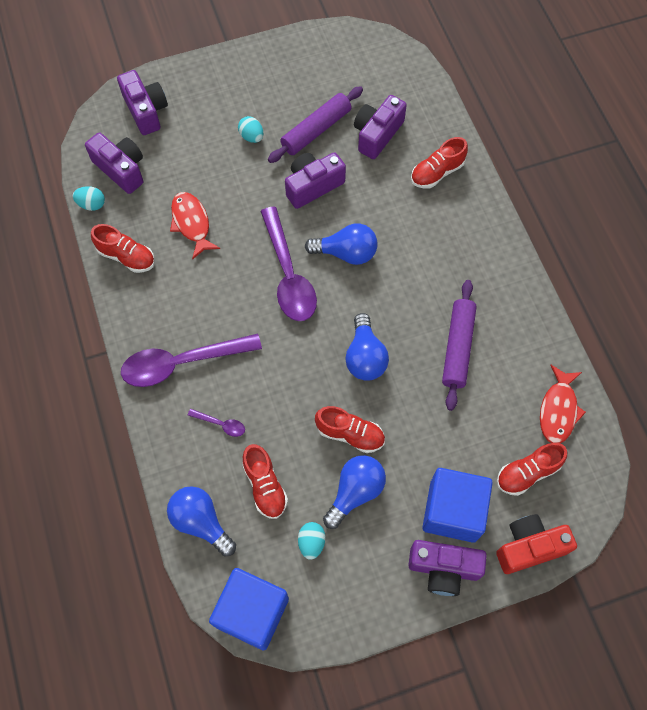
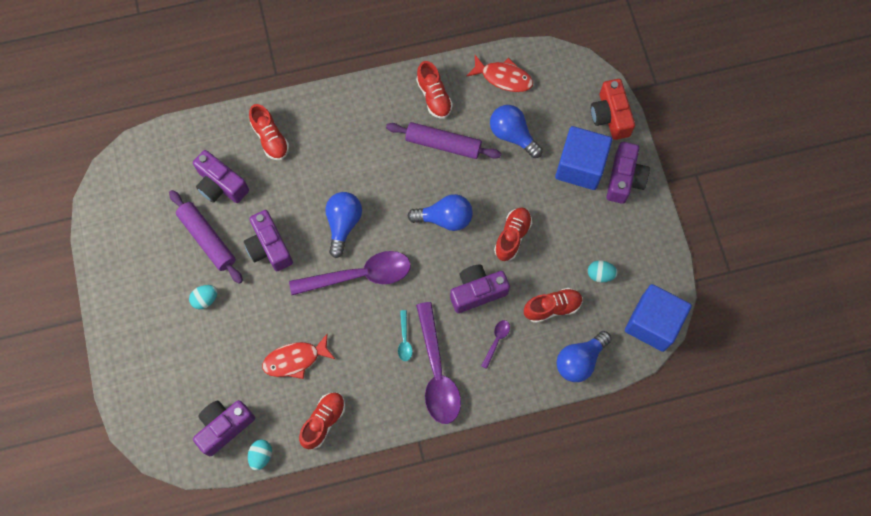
camera: 85 degrees left, 5 degrees up
(146, 111) = (157, 401): purple camera -> purple camera (477, 292)
(217, 326) = (404, 340): none -> turquoise spoon
(355, 492) = (561, 237): blue light bulb -> blue light bulb (512, 135)
(527, 473) = (553, 108): red shoe -> red shoe (434, 97)

